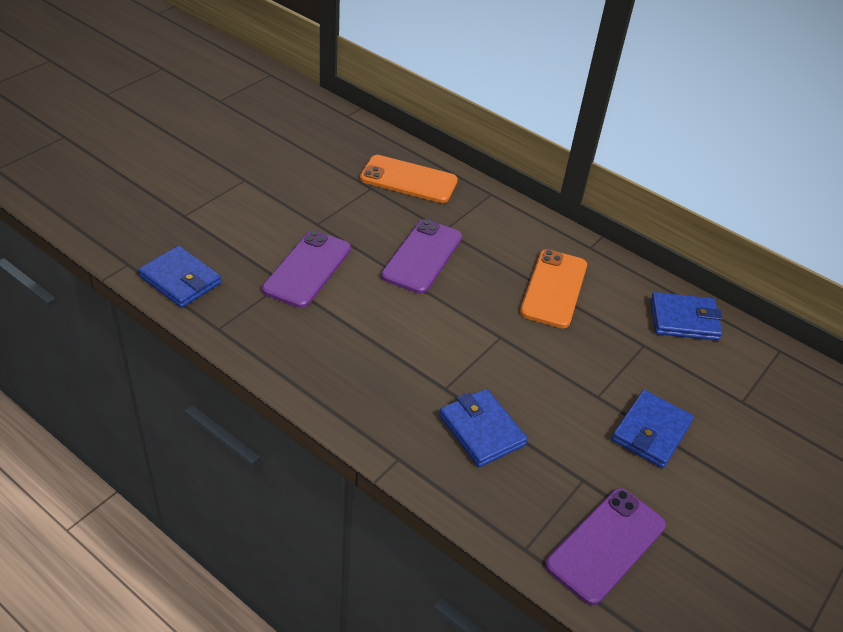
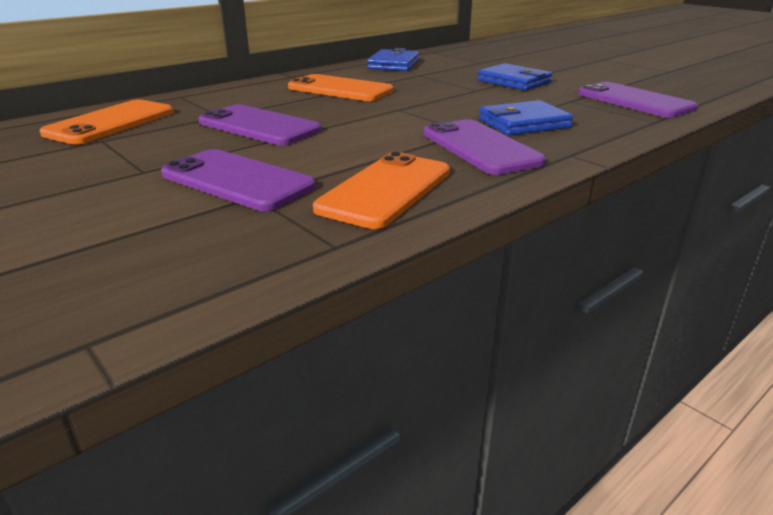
camera: 75 degrees left, 15 degrees down
(180, 280) = (190, 278): blue wallet -> none
(301, 343) = (386, 190): none -> orange phone
(402, 396) = (480, 147): none -> purple phone

